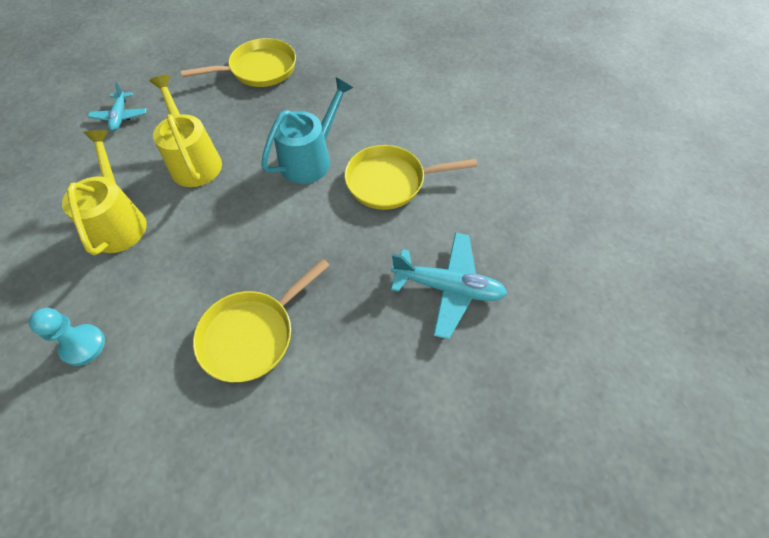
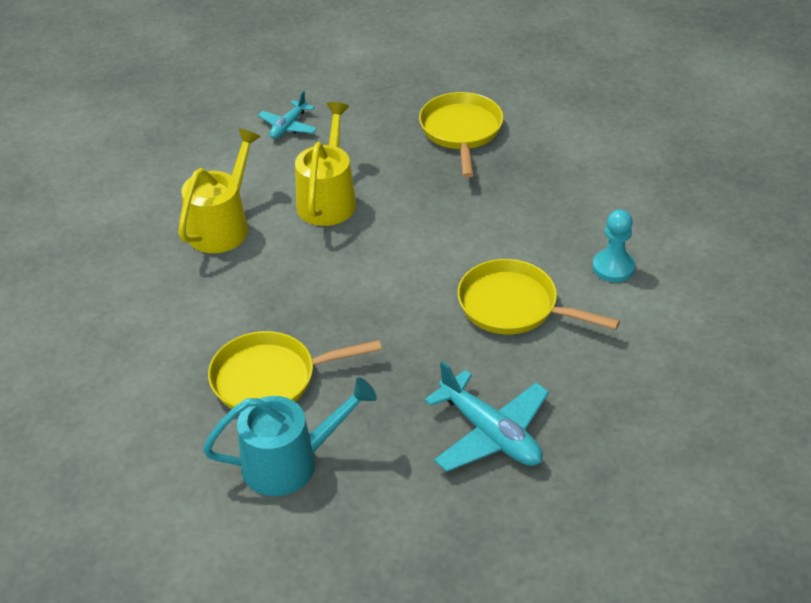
camera: 35 degrees right, 15 degrees down
(83, 345) = (127, 316): turquoise pawn -> turquoise pawn (613, 267)
(259, 69) = (461, 132): yellow pan -> yellow pan turned 105 degrees counterclockwise
(310, 159) = (446, 247): turquoise watering can -> turquoise watering can (289, 462)

